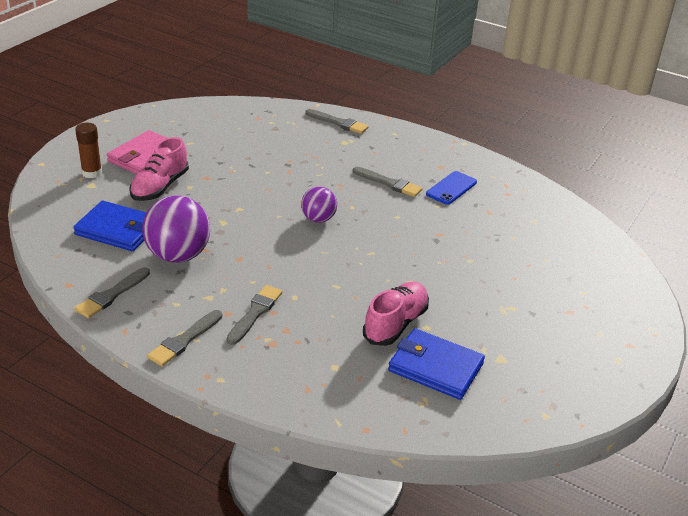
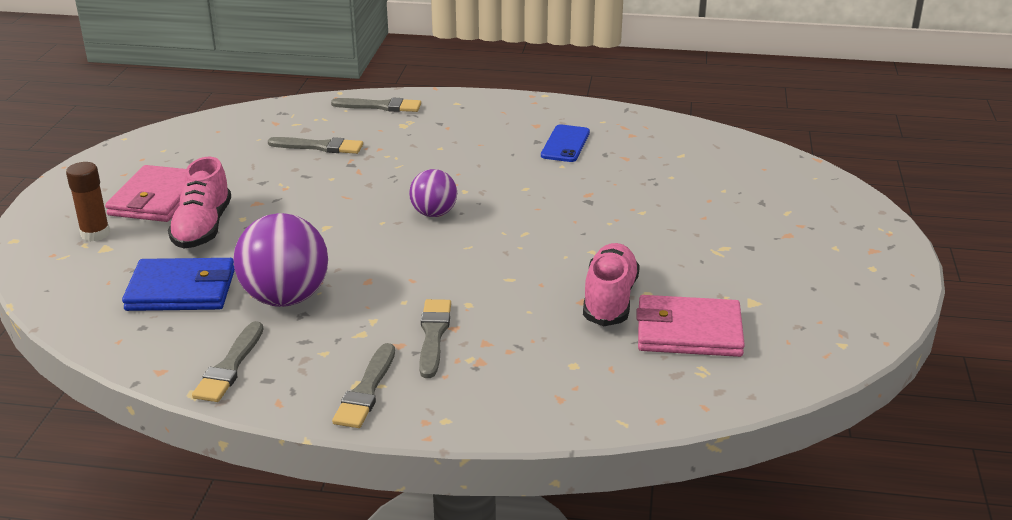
camera: 20 degrees left, 5 degrees down
(389, 183) = (490, 156): grey brush -> grey brush (320, 147)
(435, 367) = (688, 331): blue wallet -> pink wallet

